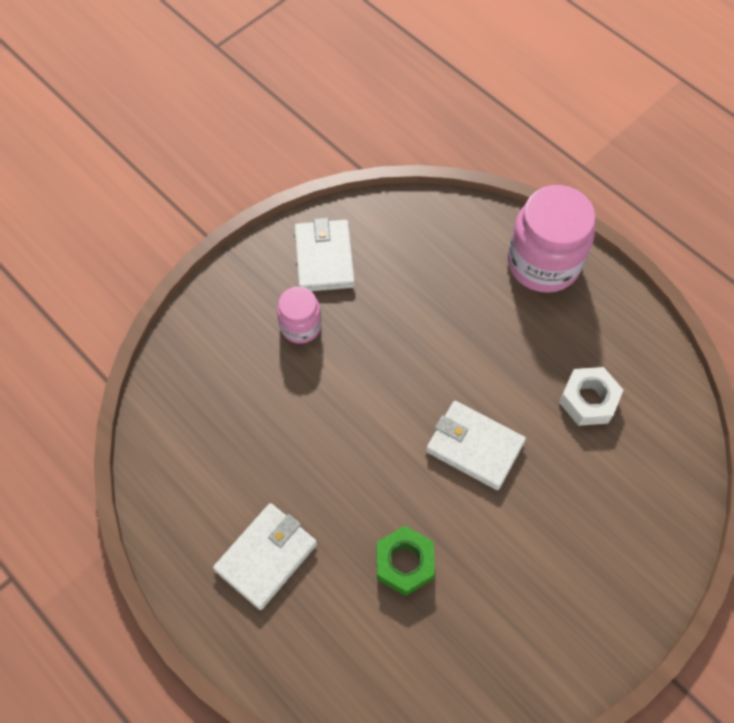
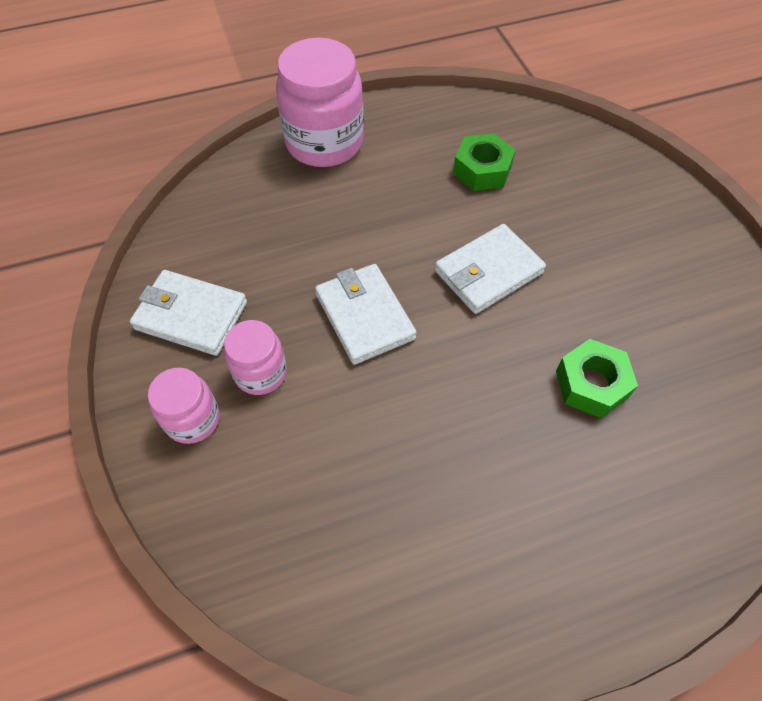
camera: 65 degrees left, 5 degrees down
(246, 303) = (192, 419): none -> pink jar
(266, 557) = (535, 526): white wallet -> white wallet (365, 316)
(588, 400) = (482, 170): white nut -> green nut

